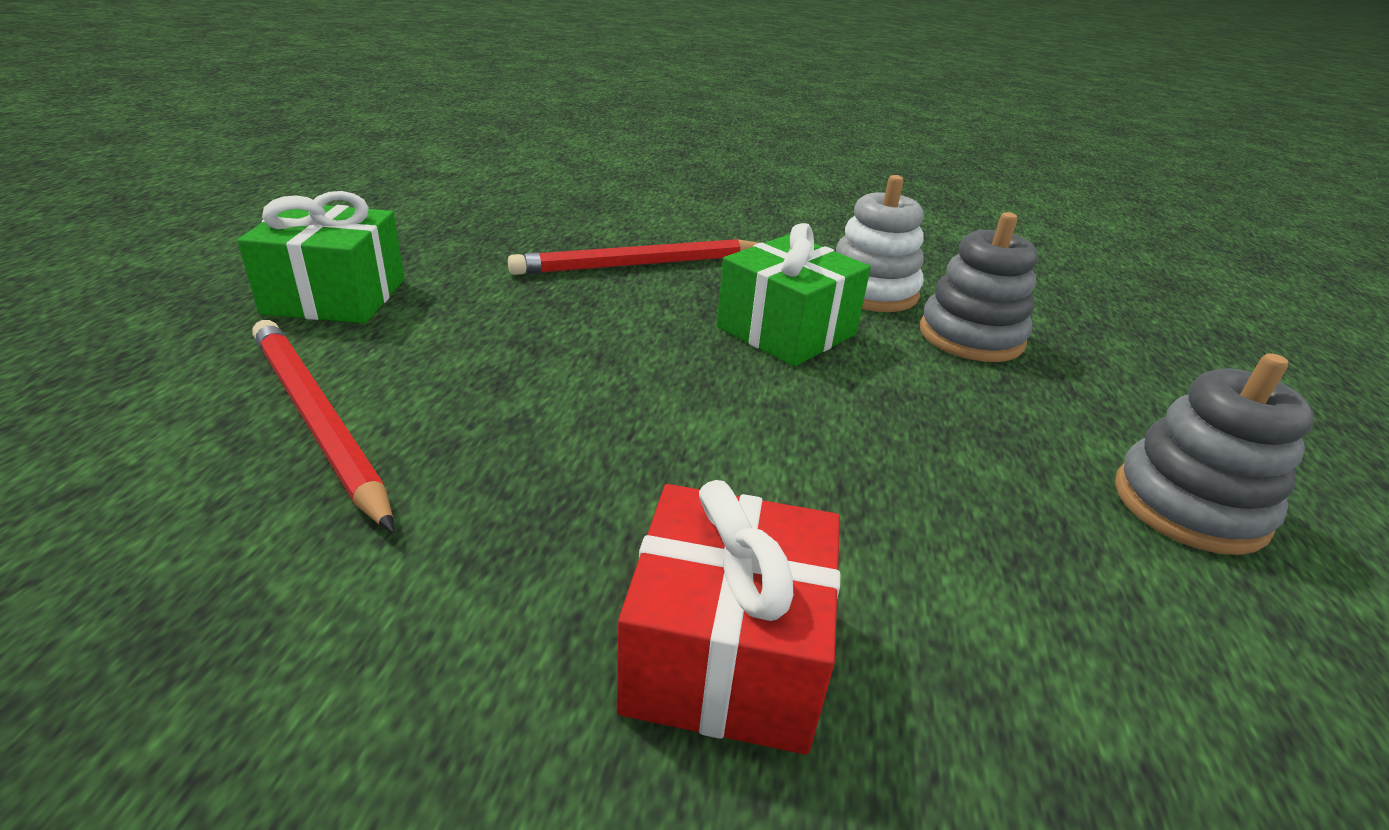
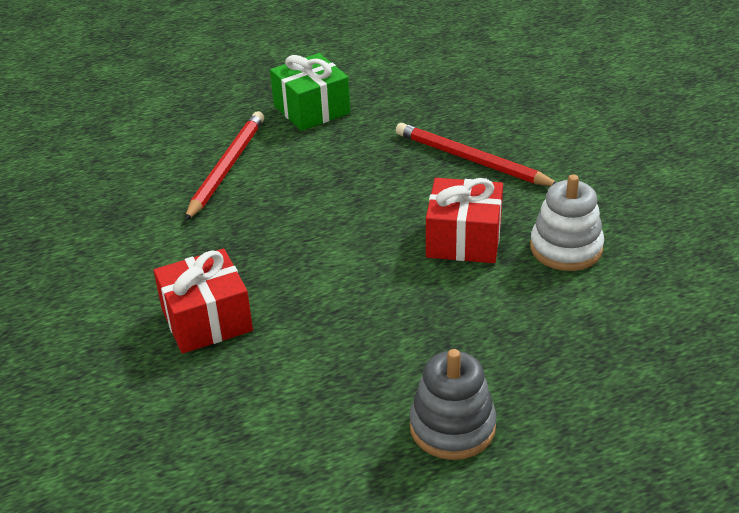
camera: 60 degrees right, 5 degrees up
(786, 331) = (464, 239): green gift -> red gift
(971, 336) = (557, 305): grey stacking toy -> none

